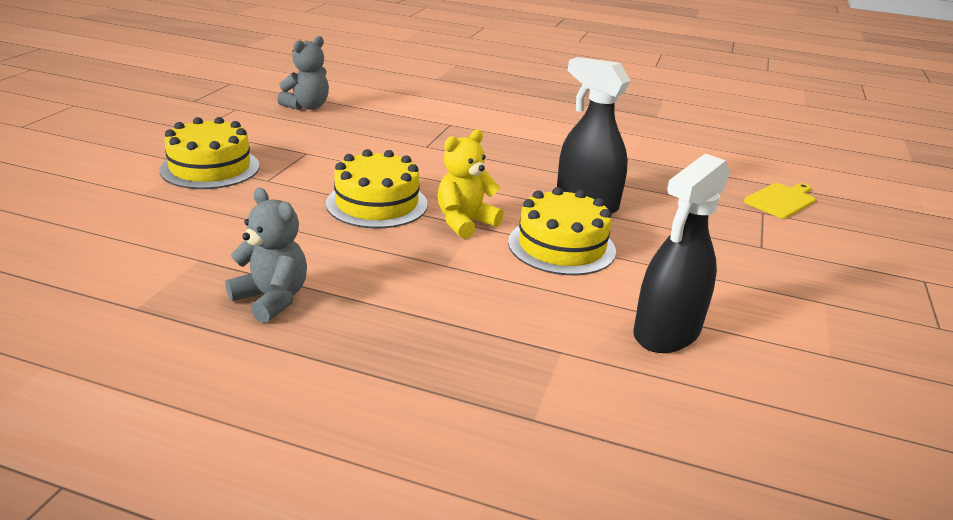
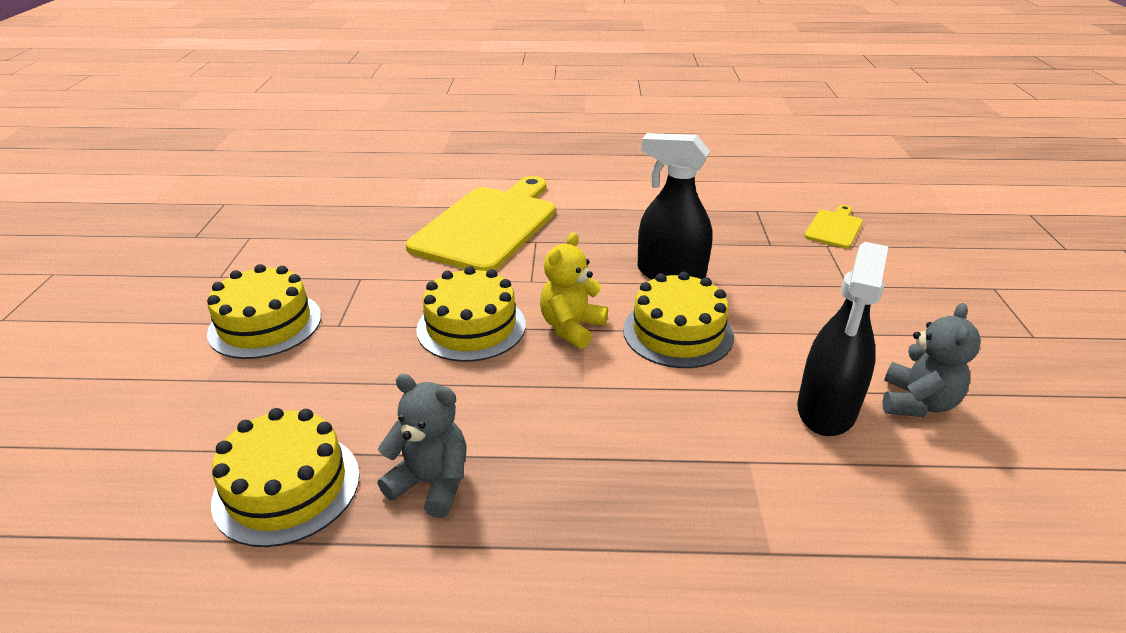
camera: 15 degrees left, 5 degrees up
(158, 274) = (287, 487): none -> yellow cake
(307, 106) = (327, 217): grey teddy bear -> grey teddy bear (917, 403)
(441, 137) = (488, 226): none -> yellow cutting board

